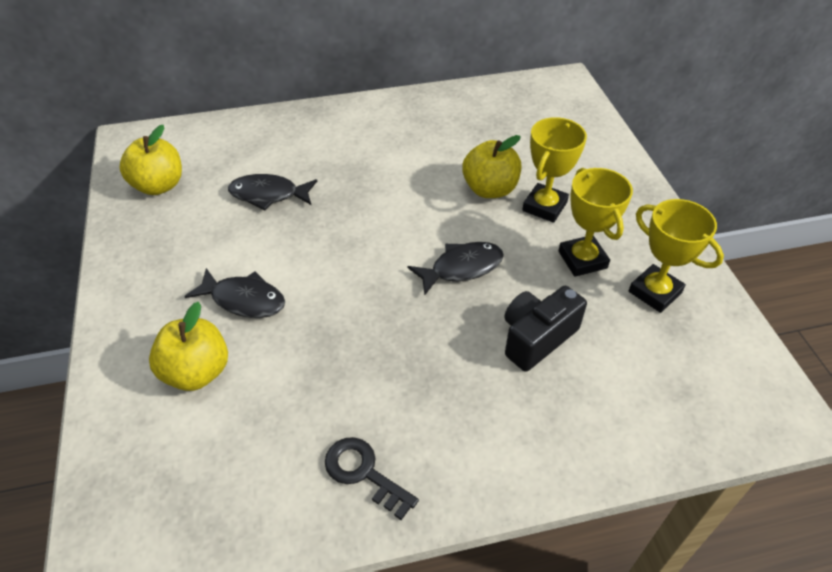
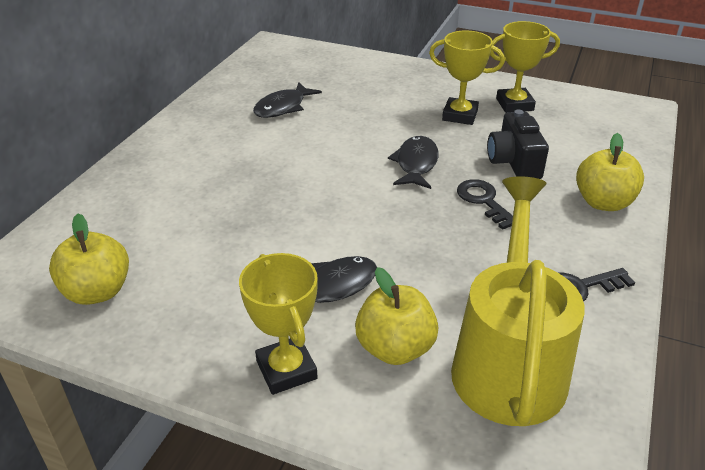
camera: 55 degrees left, 10 degrees down
(226, 455) = (508, 360): none -> yellow watering can
(268, 195) = (210, 225): black fish -> black fish (283, 107)
(445, 342) = (483, 201): none -> black key
(490, 189) = (347, 119): yellow apple -> yellow apple (603, 202)
(544, 206) = (392, 107): yellow trophy -> yellow trophy (286, 370)

